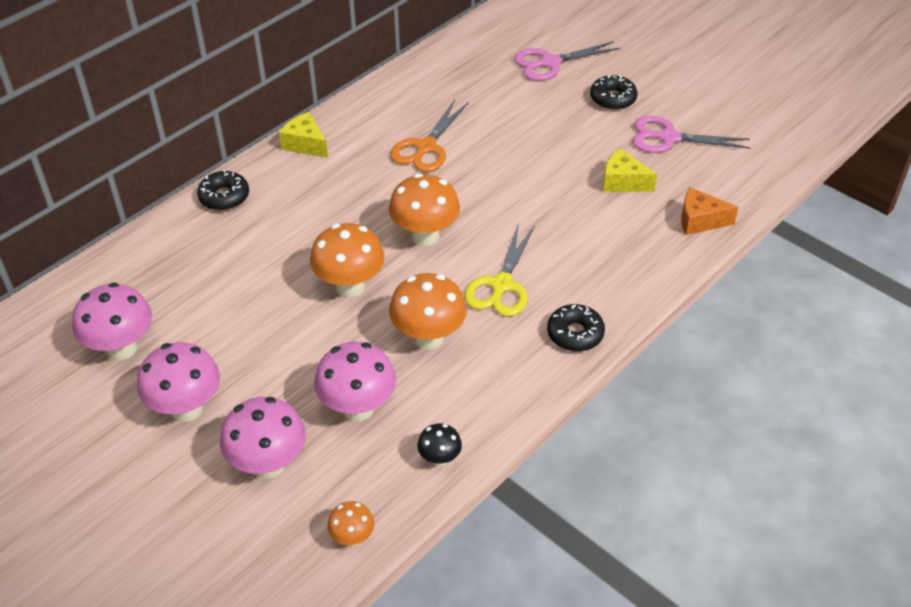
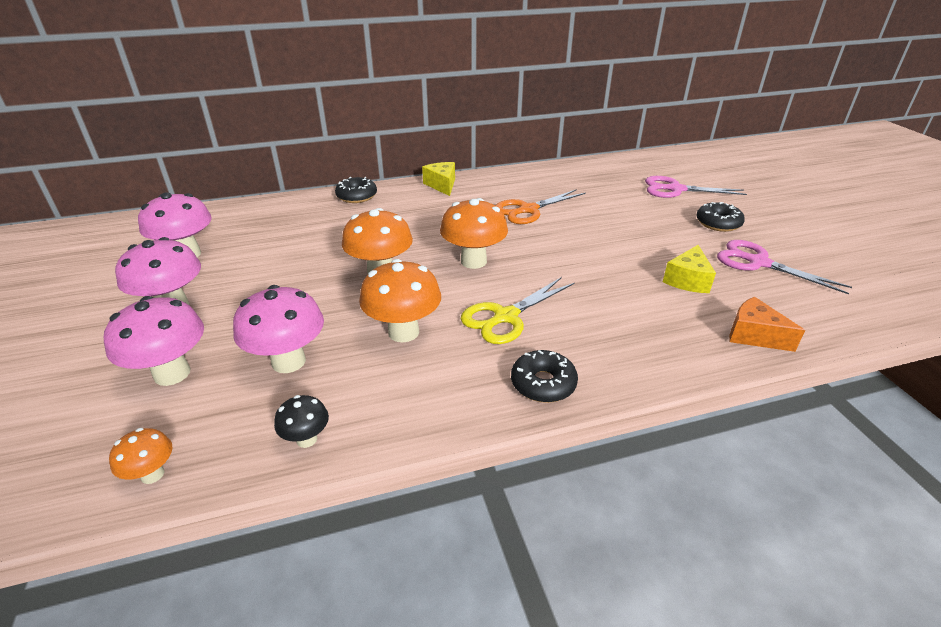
camera: 30 degrees right, 10 degrees down
(623, 182) = (687, 280): yellow cheese -> yellow cheese turned 120 degrees counterclockwise

